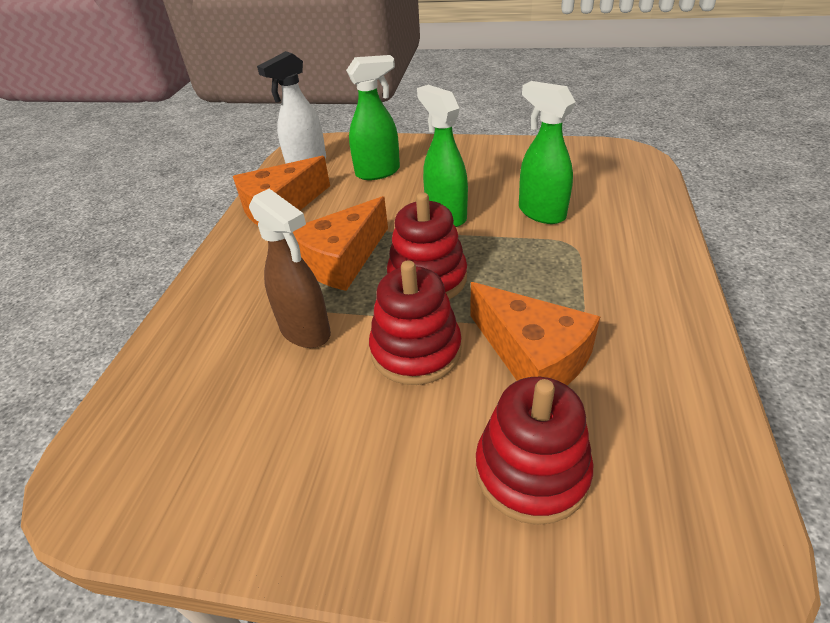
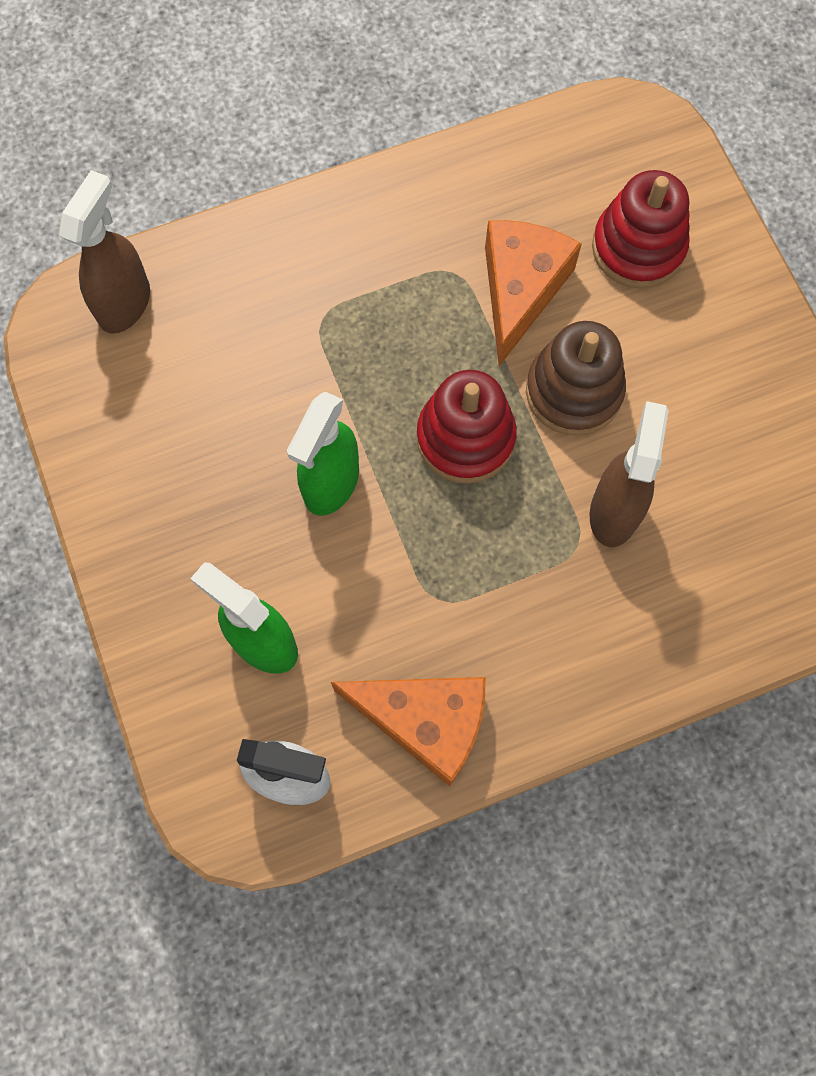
camera: 125 degrees left, 30 degrees up
(342, 260) = (486, 553): orange cheese -> none
(416, 350) = (573, 391): red stacking toy -> brown stacking toy
(541, 212) = (270, 374): green spray bottle -> none
(629, 175) = (125, 303): none -> brown spray bottle

